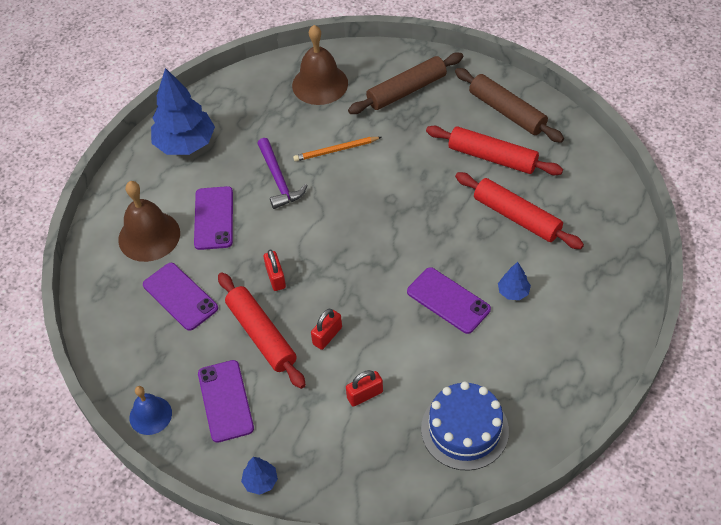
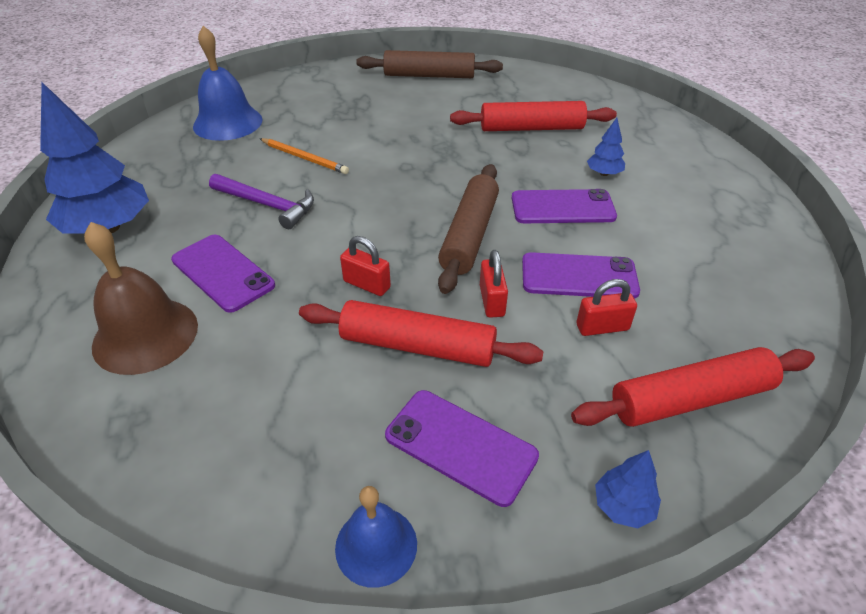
camera: 45 degrees left, 10 degrees down
(180, 296) = (262, 372): purple phone -> purple phone (579, 276)
(320, 84) = (228, 123): brown bell -> blue bell
(336, 150) = (304, 158): orange pencil -> orange pencil turned 90 degrees counterclockwise
(365, 395) = (602, 327): red padlock -> red padlock turned 60 degrees clockwise
(406, 90) = (322, 96): brown rolling pin -> brown rolling pin (469, 235)
(464, 429) = (727, 293): blue cake -> none
(492, 157) = (457, 104): red rolling pin -> red rolling pin (690, 398)

